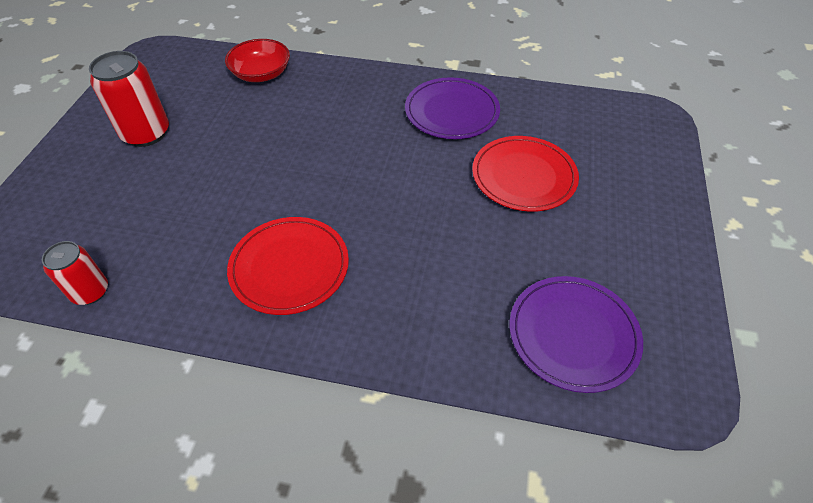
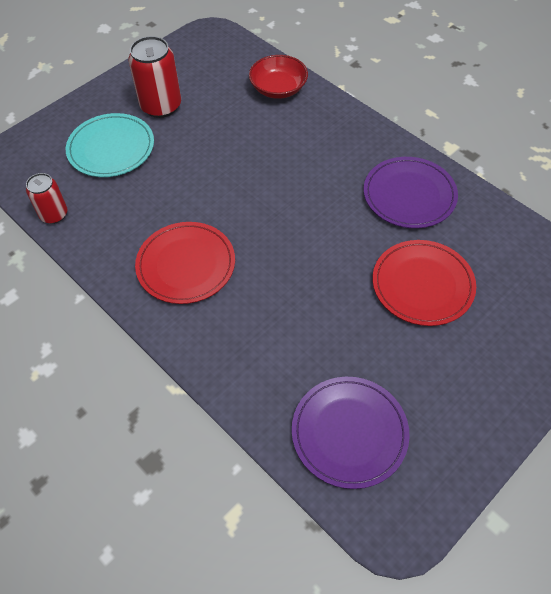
camera: 35 degrees right, 5 degrees up
(115, 195) = (111, 148): none -> turquoise plate

